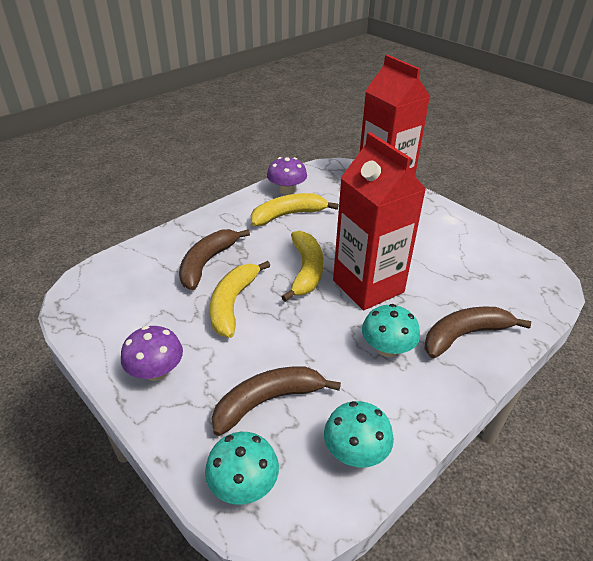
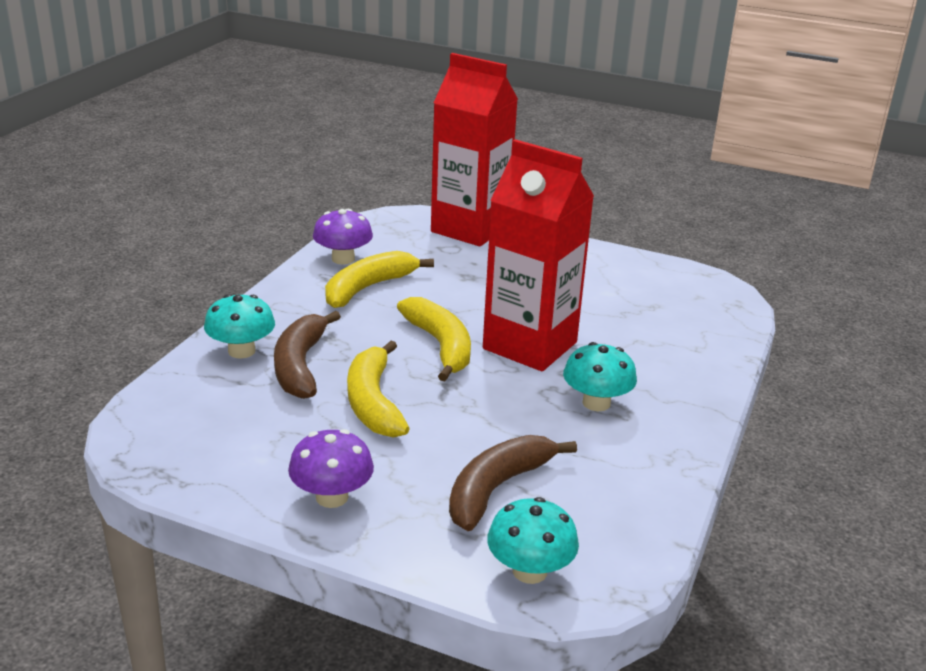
camera: 25 degrees left, 10 degrees down
(355, 452) = (629, 506): turquoise mushroom -> turquoise mushroom (241, 351)
(464, 335) = (671, 369): brown banana -> none

